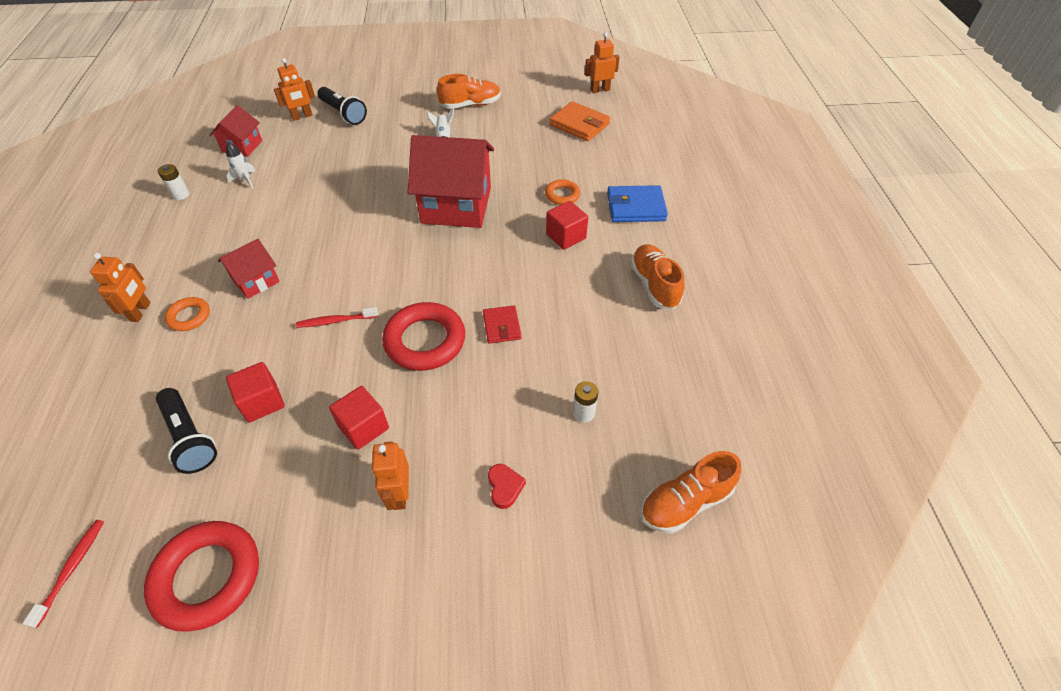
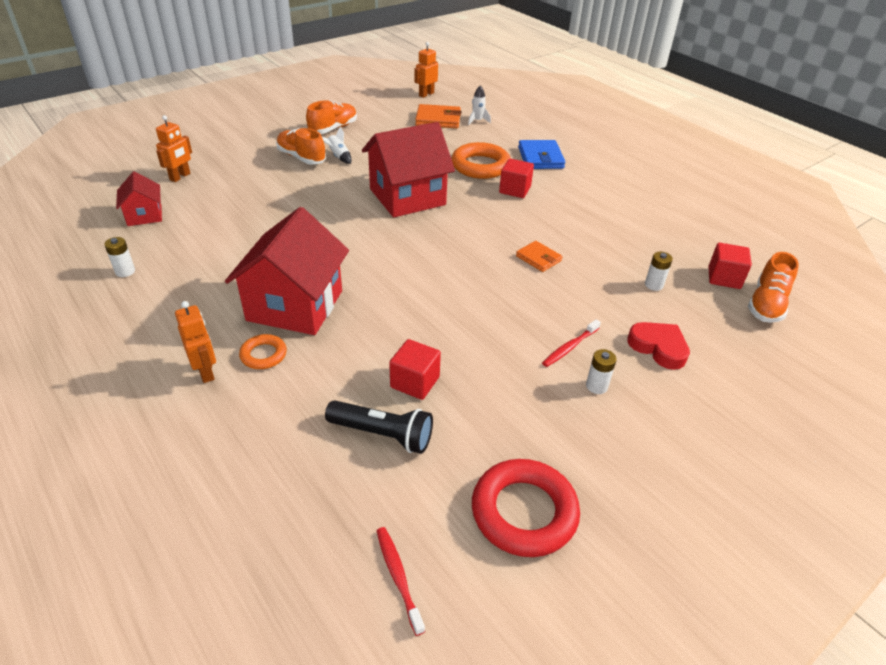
camera: 35 degrees left, 10 degrees down
(245, 180) = (184, 239): white rocket -> white rocket (477, 121)
(255, 280) = (295, 305): red house -> red house, size x1.95
(336, 321) = (406, 305): red toothbrush -> red toothbrush (570, 347)
(343, 113) = (220, 164): black flashlight -> none
(363, 427) = (518, 360): red cube -> red cube (724, 278)
(399, 494) = (596, 386): orange robot -> white battery
(425, 341) = (494, 289): red ring -> none
(502, 326) = (538, 258): red wallet -> orange wallet
(504, 487) = (658, 347): red heart -> red heart, size x1.62
(562, 195) = (480, 166): orange ring -> orange ring, size x1.89
(635, 207) = (540, 158): blue wallet -> blue wallet turned 60 degrees counterclockwise
(654, 285) = (607, 198): orange shoe -> orange shoe (301, 158)

